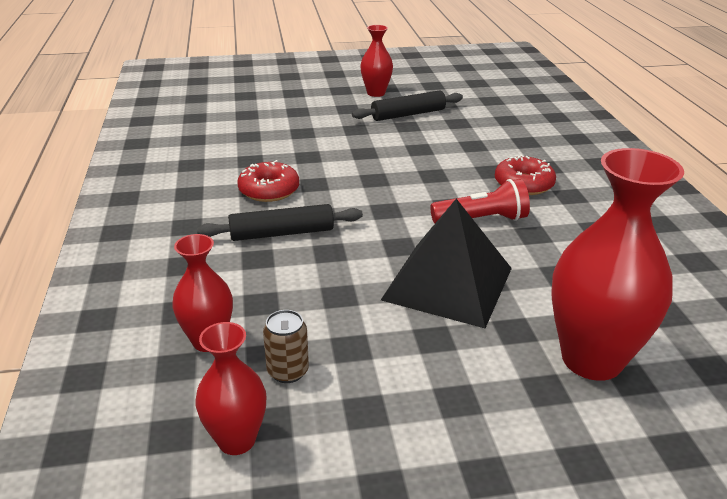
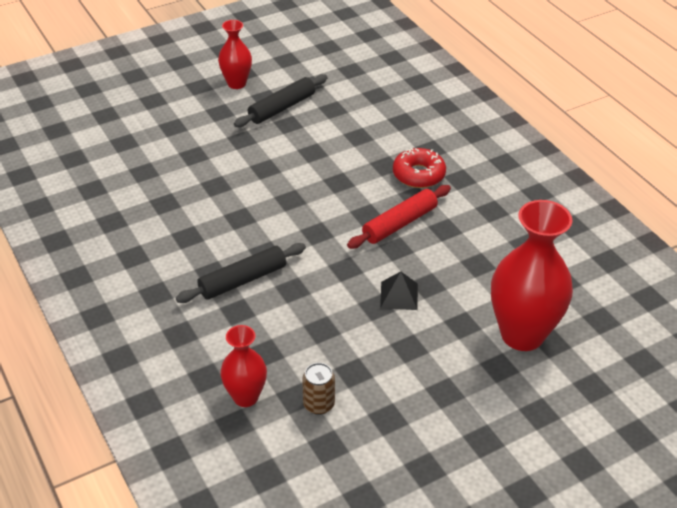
camera: 20 degrees left, 10 degrees up
(236, 440) = (313, 465): red vase -> none
(269, 190) = (204, 235): red donut -> none
(448, 283) = (399, 295): black pyramid -> black pyramid, size x0.44
(482, 220) = (399, 224): red flashlight -> red rolling pin

